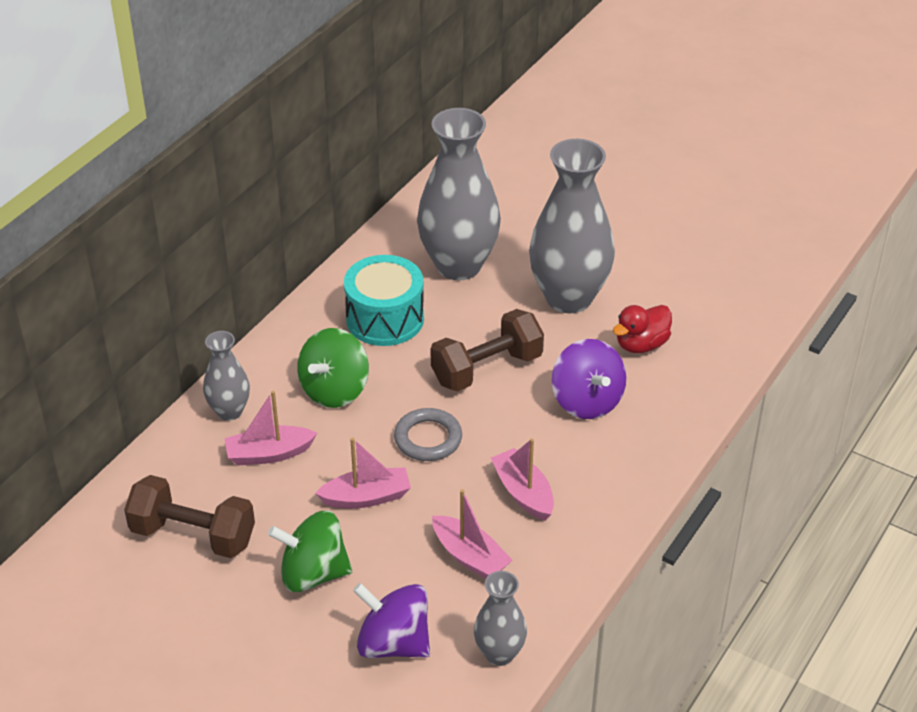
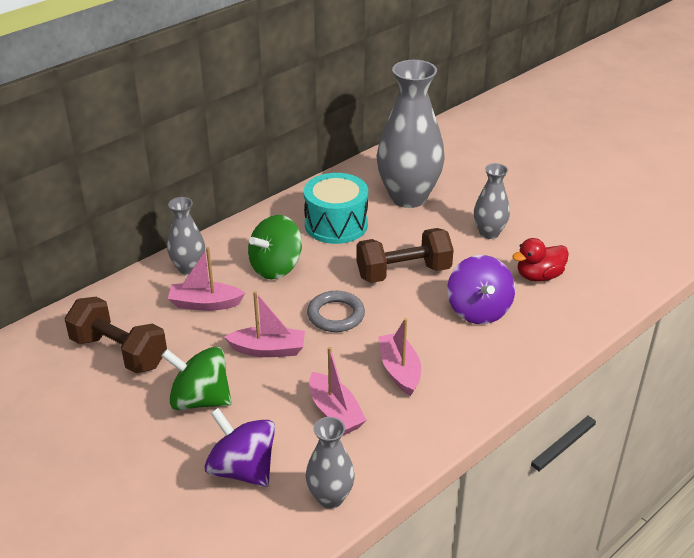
camera: 15 degrees right, 5 degrees down
(568, 298) = (489, 233): grey vase -> grey vase, size x0.51

